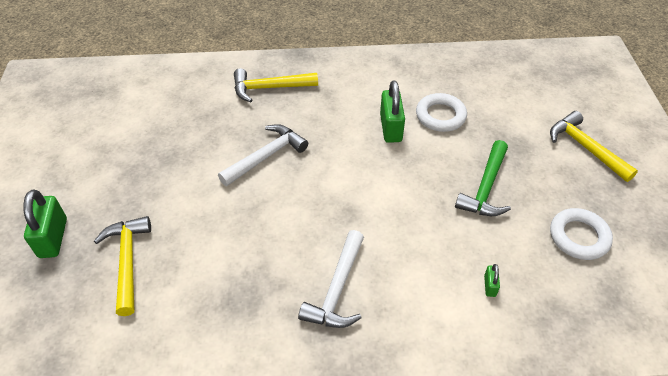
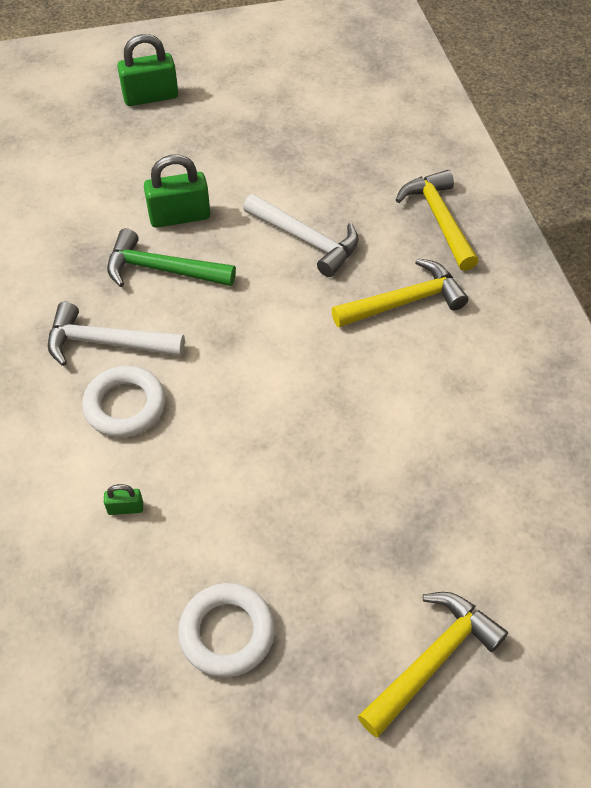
camera: 80 degrees right, 5 degrees up
(127, 261) = (127, 158): yellow hammer -> yellow hammer (404, 302)
(390, 128) = (399, 369): green padlock -> green padlock (179, 216)
(440, 116) = (446, 433): white ring -> white ring (125, 406)
(486, 187) = (304, 501): green hammer -> green hammer (162, 270)

